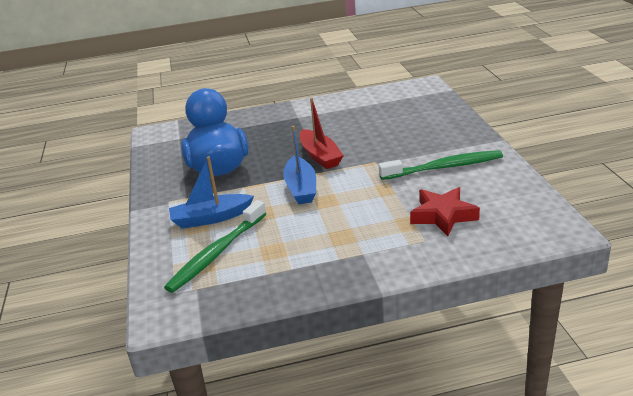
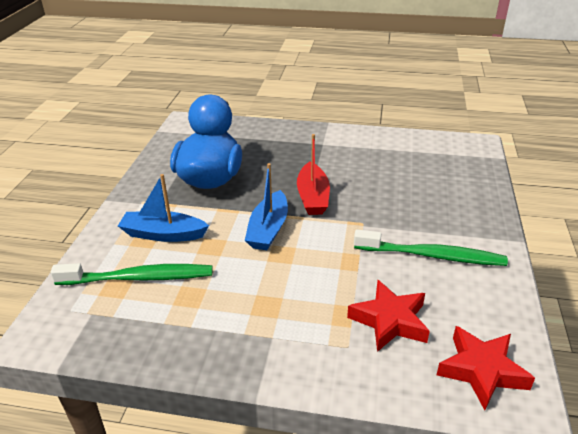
camera: 20 degrees right, 5 degrees up
(217, 253) = (139, 278): green toothbrush -> green toothbrush turned 150 degrees counterclockwise
(527, 223) = (481, 370): none -> red star

